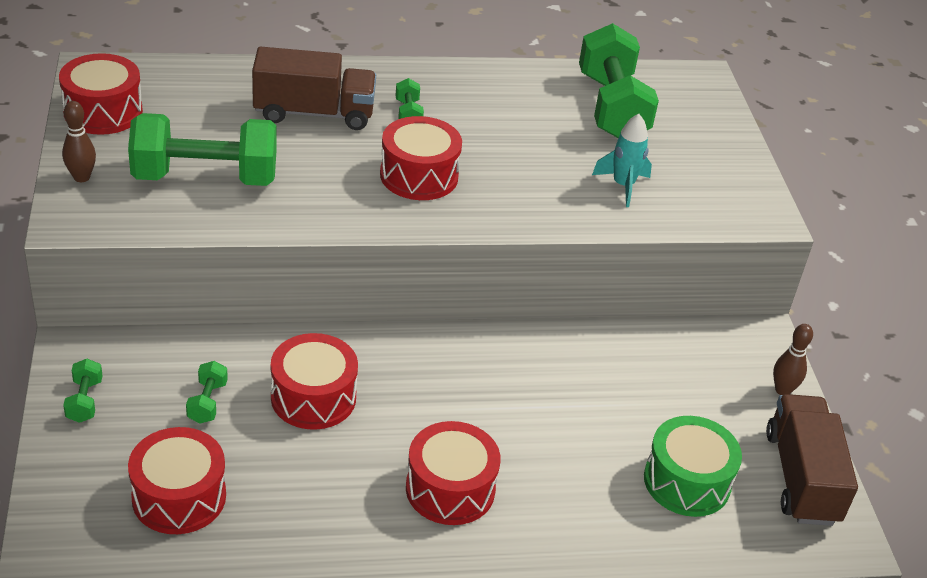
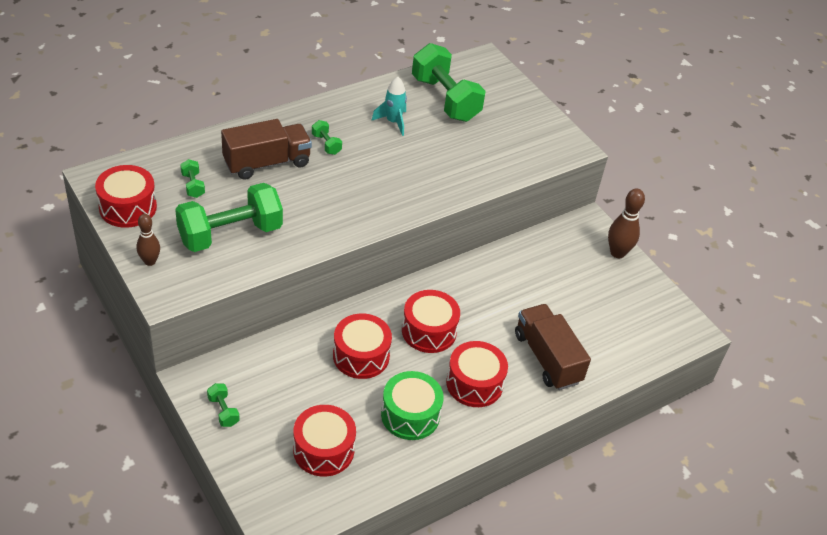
camera: 25 degrees left, 5 degrees up
(207, 402) = (300, 383): green dumbbell -> green dumbbell (193, 185)
(419, 175) = (361, 187): red drum -> red drum (429, 331)
(623, 186) = (484, 154): turquoise rocket -> turquoise rocket (393, 122)
(687, 481) = (597, 329): green drum -> green drum (410, 415)
(782, 390) = (617, 253): brown bowling pin -> brown bowling pin, size x1.53
(801, 477) = (654, 303): brown truck -> brown truck (547, 358)

